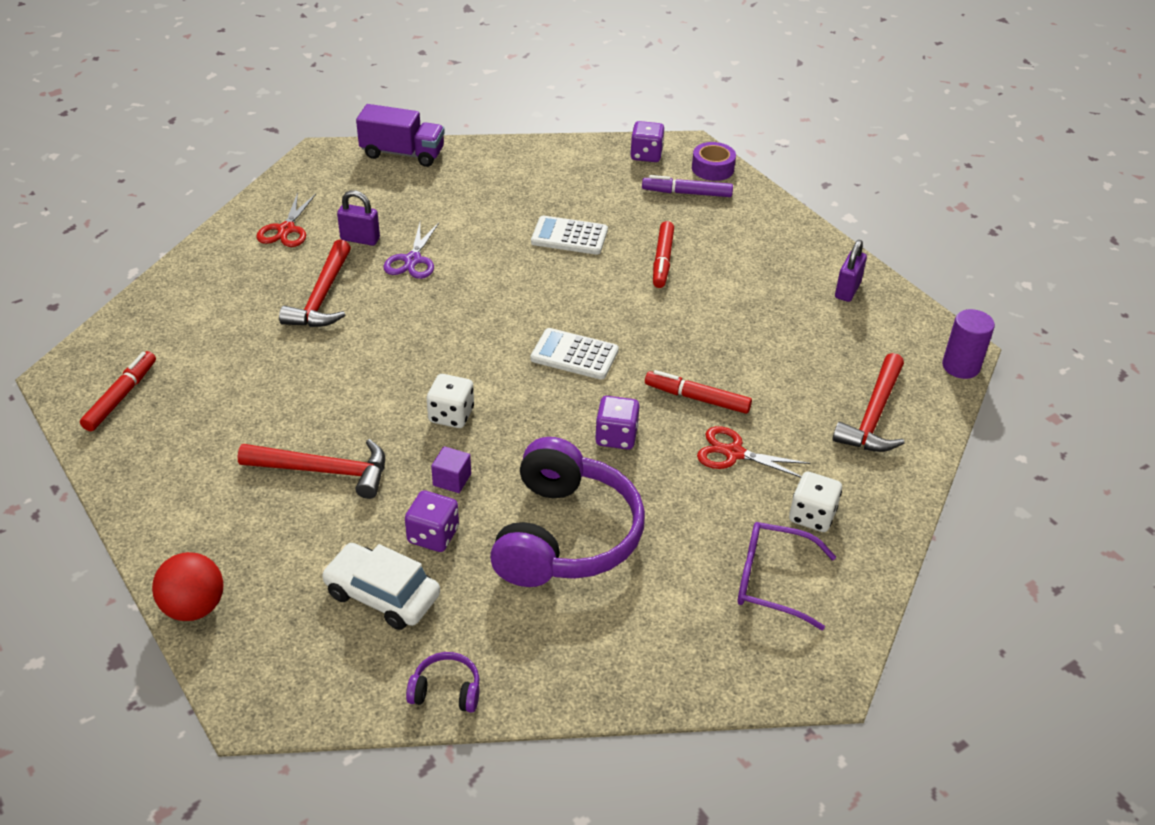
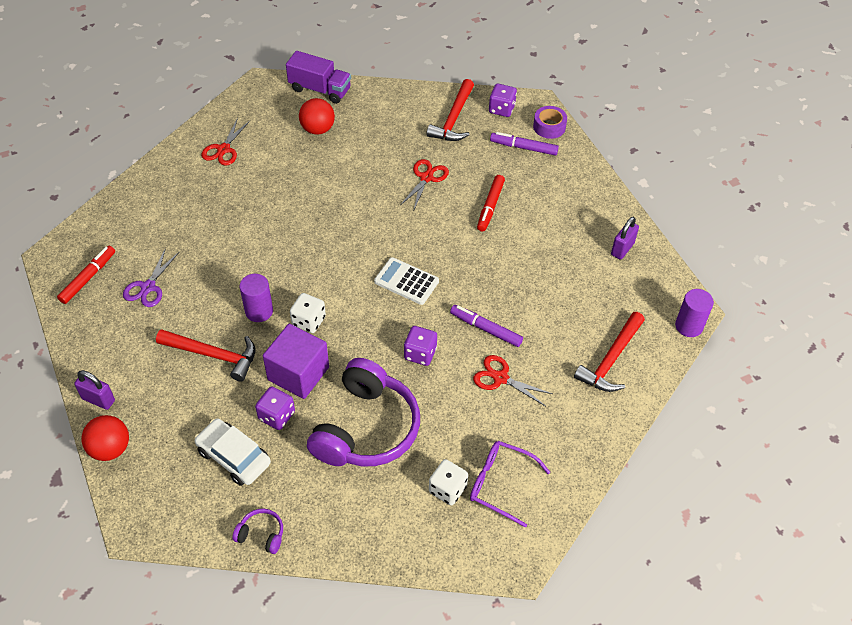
camera: 10 degrees right, 10 degrees up
(321, 297) = (238, 211): red hammer -> red hammer (453, 119)
(360, 239) = (274, 163): purple padlock -> purple padlock (98, 399)
(378, 411) = (259, 311): none -> purple cylinder
(410, 196) = (318, 129): none -> red ball
(413, 260) = (308, 186): purple scissors -> purple scissors (148, 287)
(452, 479) = (298, 373): purple cube -> purple cube, size x2.20
(569, 236) = (426, 178): white calculator -> red scissors
(697, 398) = (486, 329): red marker -> purple marker
(812, 516) = (543, 436): white dice -> white dice (447, 489)

